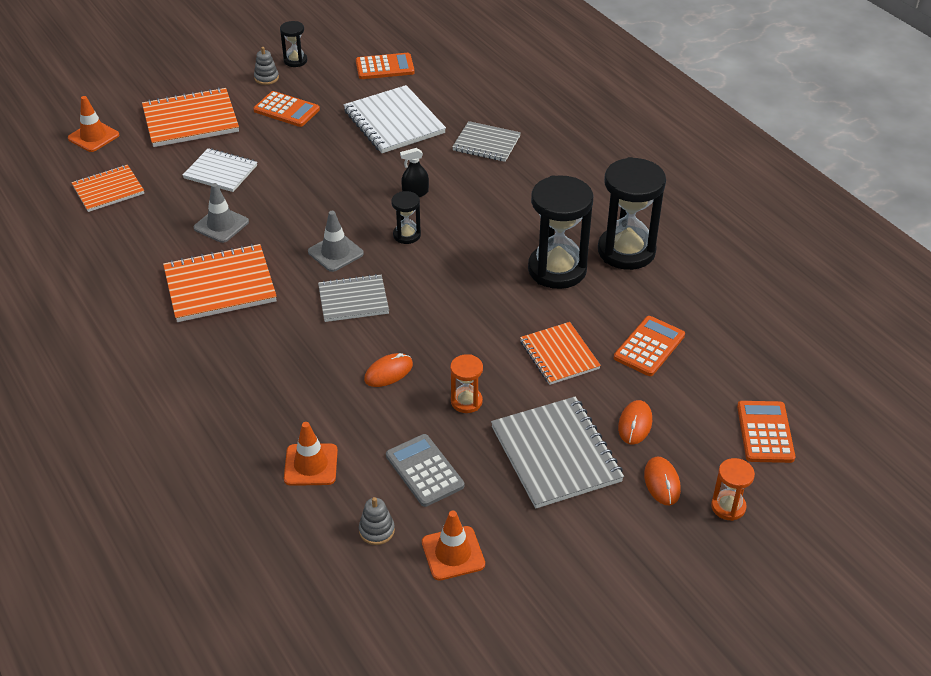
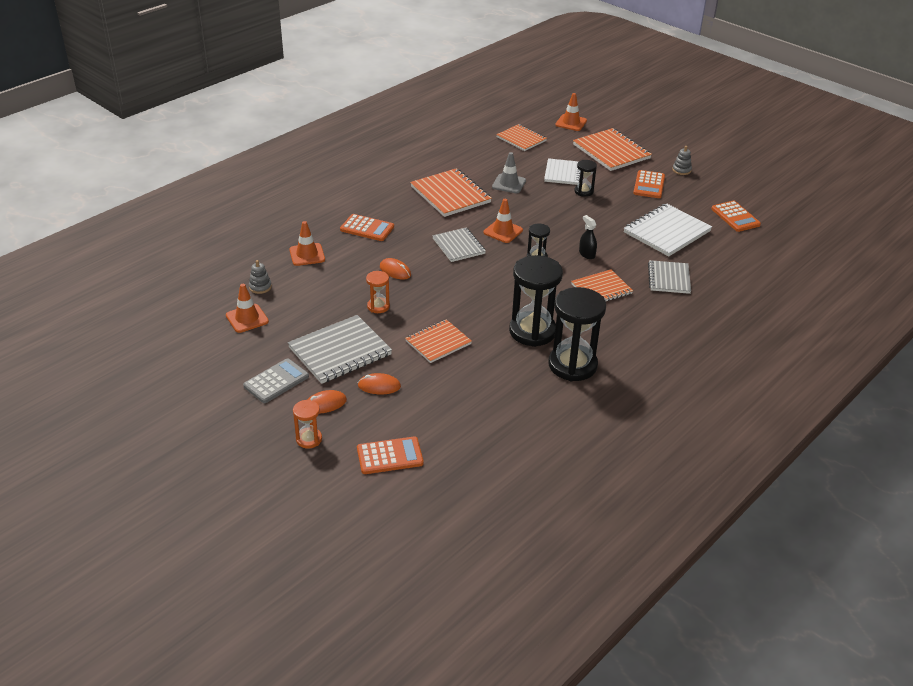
camera: 75 degrees right, 5 degrees down
(295, 61) = (712, 178): black hourglass -> black hourglass (583, 191)
(335, 253) = (503, 231): grey traffic cone -> orange traffic cone
(424, 471) = (312, 298): grey calculator -> grey calculator (276, 381)
(490, 197) = (601, 289): none -> orange notebook
(649, 347) = (464, 387): orange calculator -> orange calculator (367, 228)

